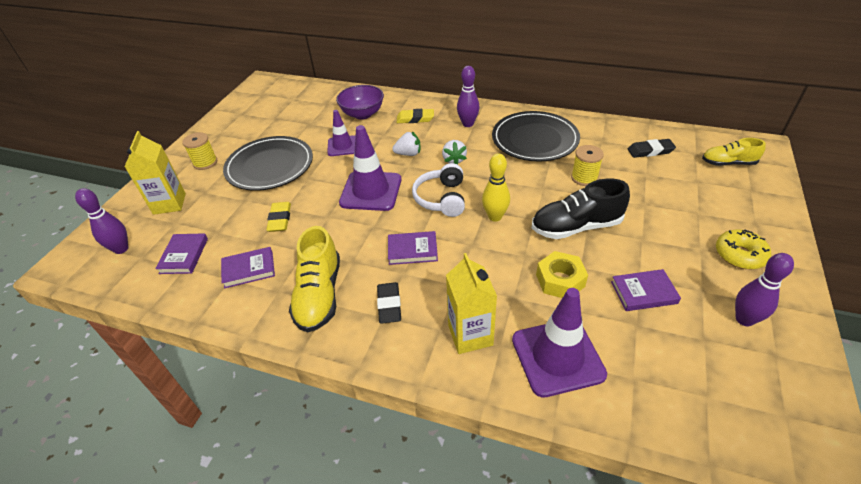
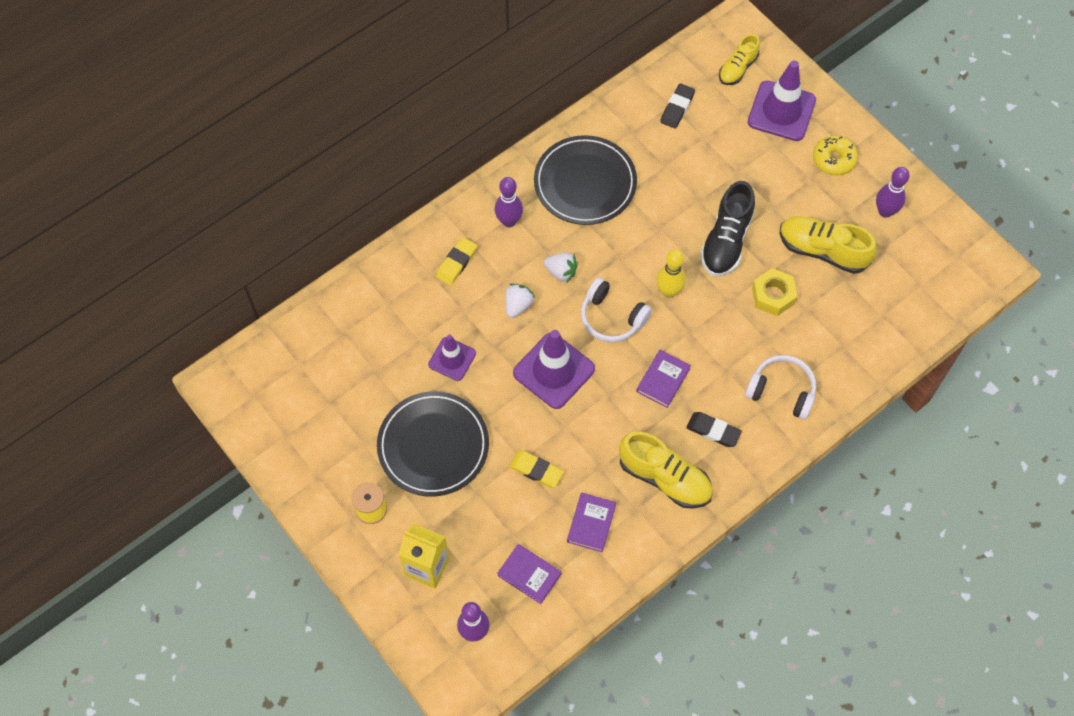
camera: 60 degrees left, 20 degrees up
(362, 114) = (402, 308): purple bowl -> none
(470, 335) = (781, 391): yellow carton -> white headphones
(557, 357) = (837, 348): purple traffic cone -> purple traffic cone (781, 111)
(584, 178) = (672, 187): yellow spool -> none
(643, 292) = (822, 251): purple book -> yellow shoe

